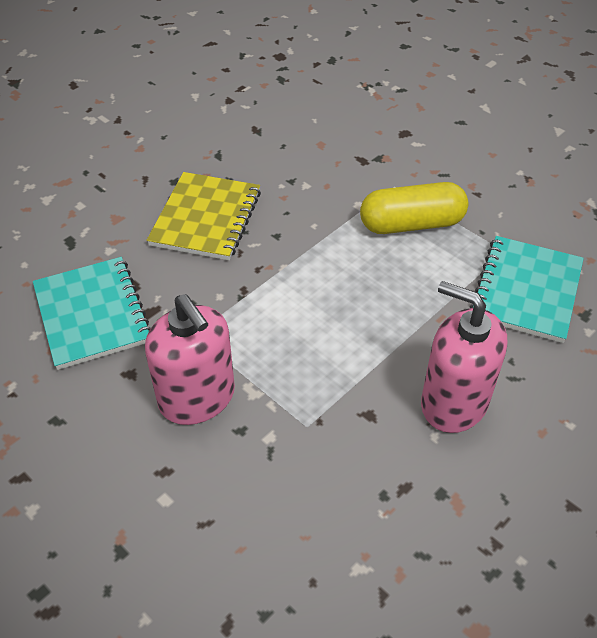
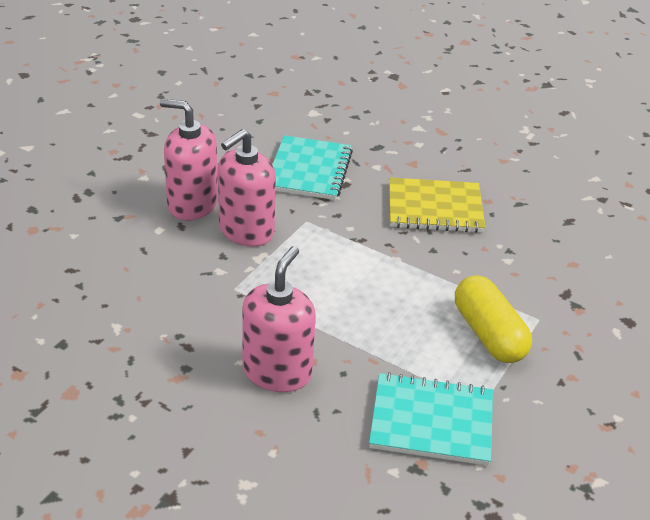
camera: 75 degrees right, 10 degrees down
(92, 314) = (309, 170): turquoise notebook -> turquoise notebook turned 45 degrees counterclockwise
(121, 453) = (192, 204): none -> pink soap dispenser

